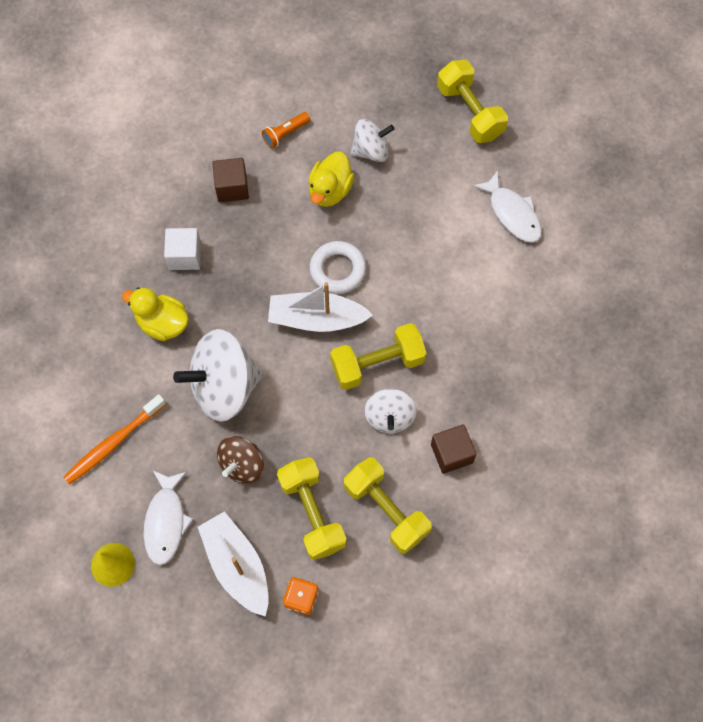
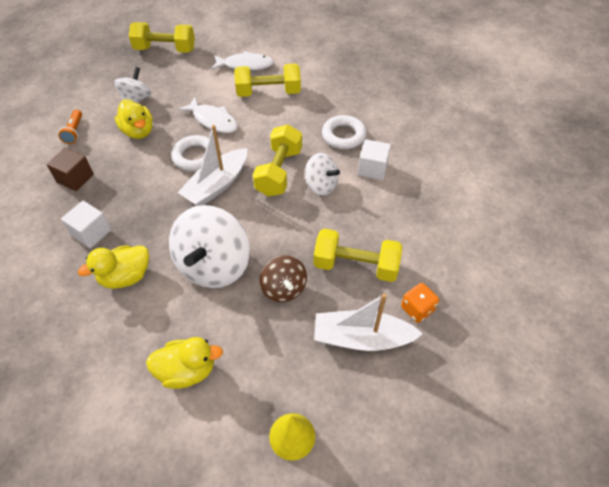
camera: 55 degrees left, 15 degrees down
(113, 443) = (187, 370): orange toothbrush -> yellow duck
(166, 521) = (287, 369): white fish -> white fish (213, 120)
(386, 510) = (385, 222): yellow dumbbell -> yellow dumbbell (268, 92)
(451, 453) = (372, 169): brown cube -> white cube
(479, 393) = (343, 135): none -> white ring

